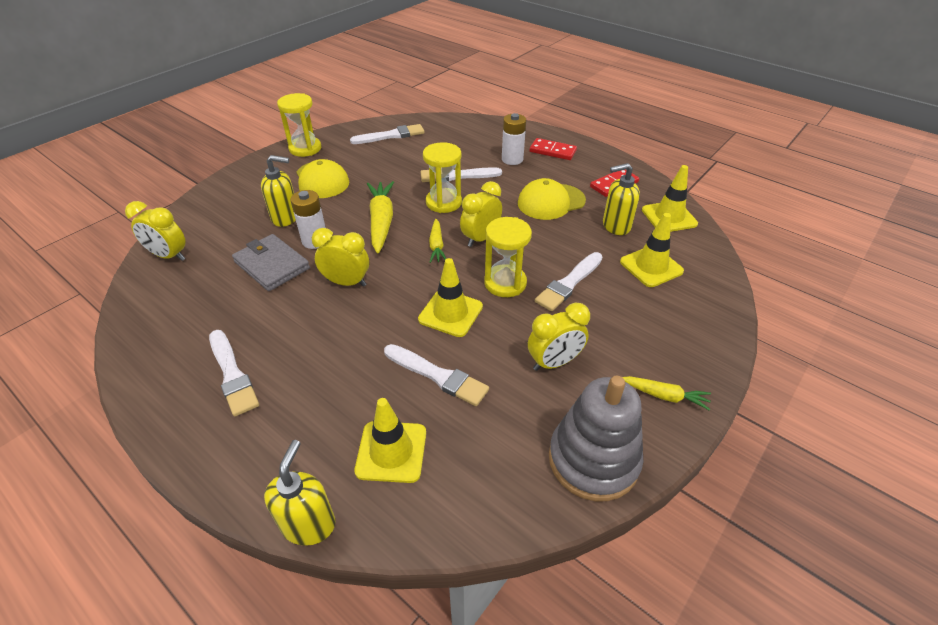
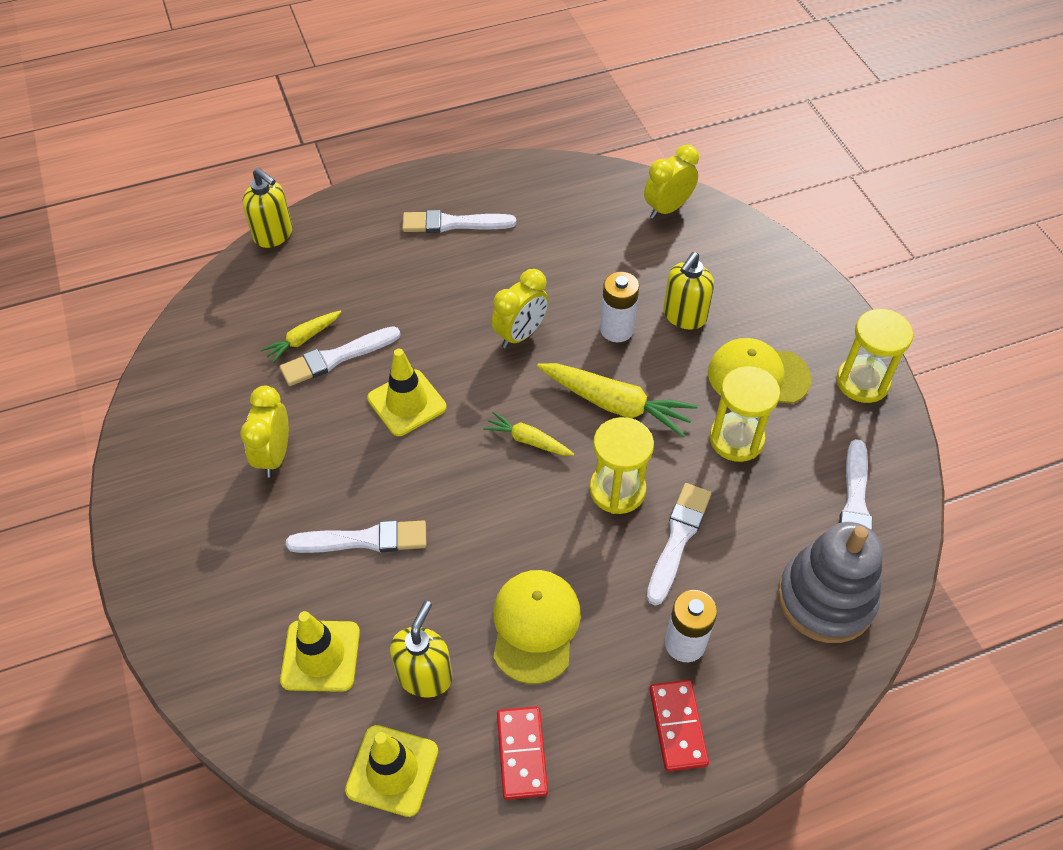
camera: 120 degrees right, 10 degrees up
(272, 265) = (595, 282): grey wallet -> none
(391, 451) = (289, 297): yellow traffic cone -> none
(480, 238) = (511, 493): yellow clock -> none
(505, 283) = (413, 475): yellow hourglass -> yellow hourglass (736, 439)
(552, 151) = (678, 726): red domino -> red domino turned 60 degrees counterclockwise
(569, 283) = (364, 540): white brush -> white brush turned 105 degrees clockwise
(593, 460) = (162, 422): grey stacking toy -> grey stacking toy (825, 599)
(664, 396) = (162, 522): yellow carrot -> yellow carrot (303, 339)

